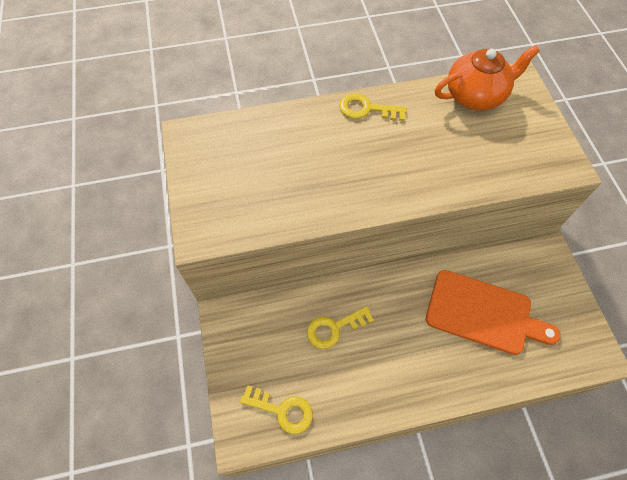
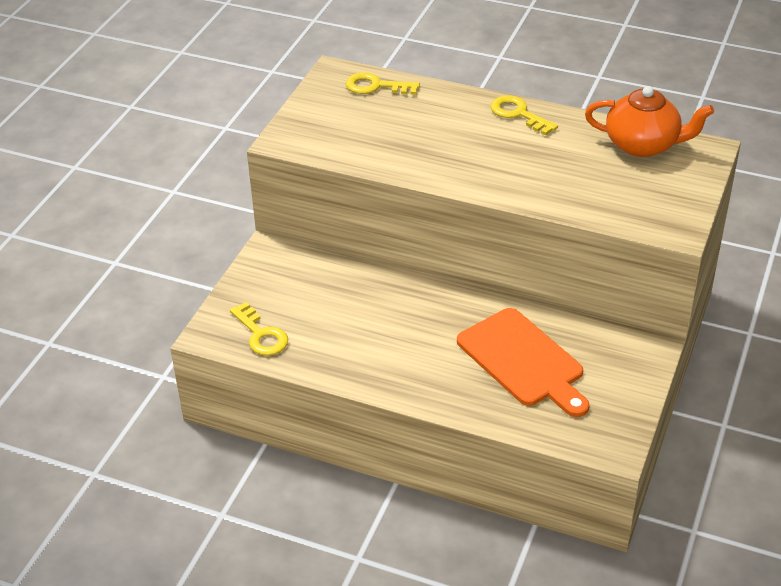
camera: 35 degrees right, 20 degrees down
(334, 328) = (361, 303): yellow key -> yellow key (375, 86)

